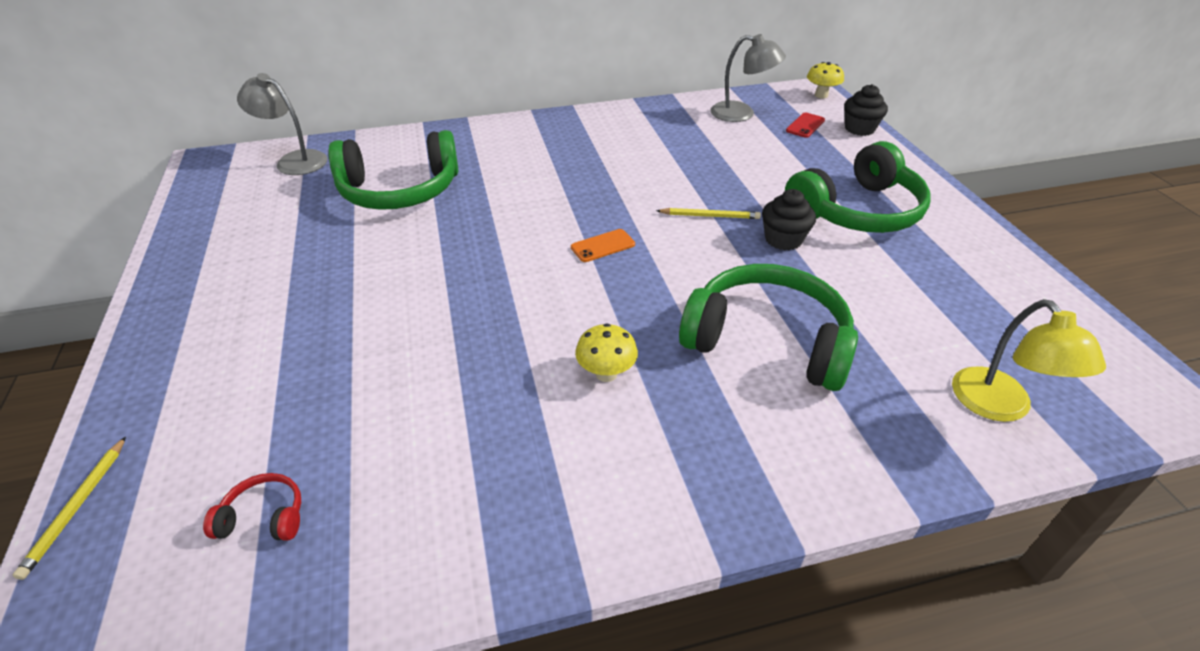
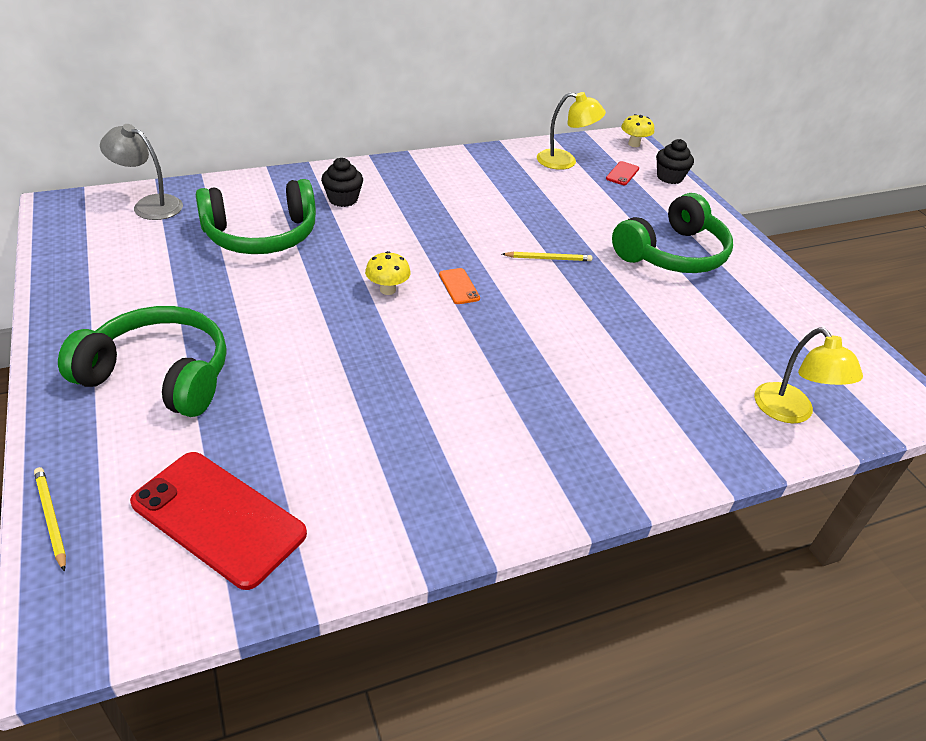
camera: 10 degrees left, 0 degrees up
(77, 507) = (51, 518): yellow pencil -> yellow pencil turned 150 degrees clockwise
(264, 517) = (218, 518): red headphones -> red phone
(603, 246) = (459, 286): orange phone -> orange phone turned 75 degrees counterclockwise
(606, 373) = (480, 395): yellow mushroom -> yellow mushroom (387, 290)
(741, 114) = (565, 161): grey lamp -> yellow lamp
(767, 341) = (608, 366): green headphones -> green headphones (159, 375)
(783, 239) = (613, 279): black cupcake -> black cupcake (343, 199)

